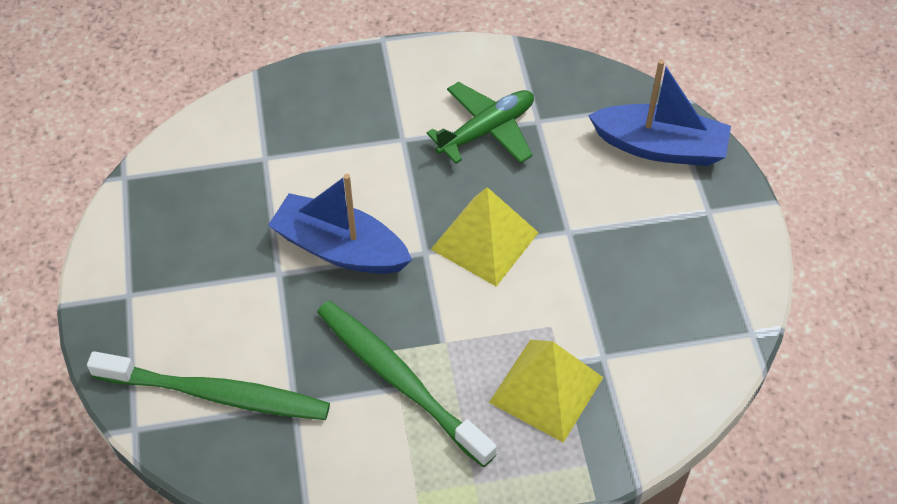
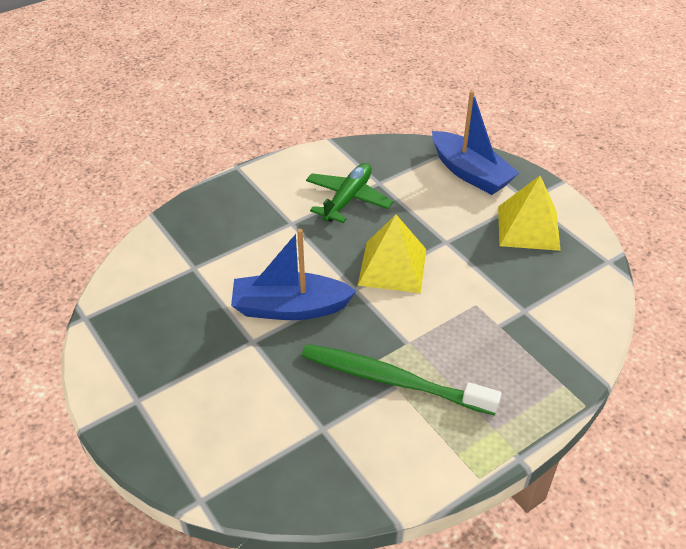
camera: 25 degrees left, 10 degrees down
(216, 394) = (255, 446): green toothbrush -> none
(546, 389) = (501, 346): yellow pyramid -> yellow pyramid (528, 227)
(660, 147) = (470, 173): blue boat -> blue boat turned 60 degrees clockwise

